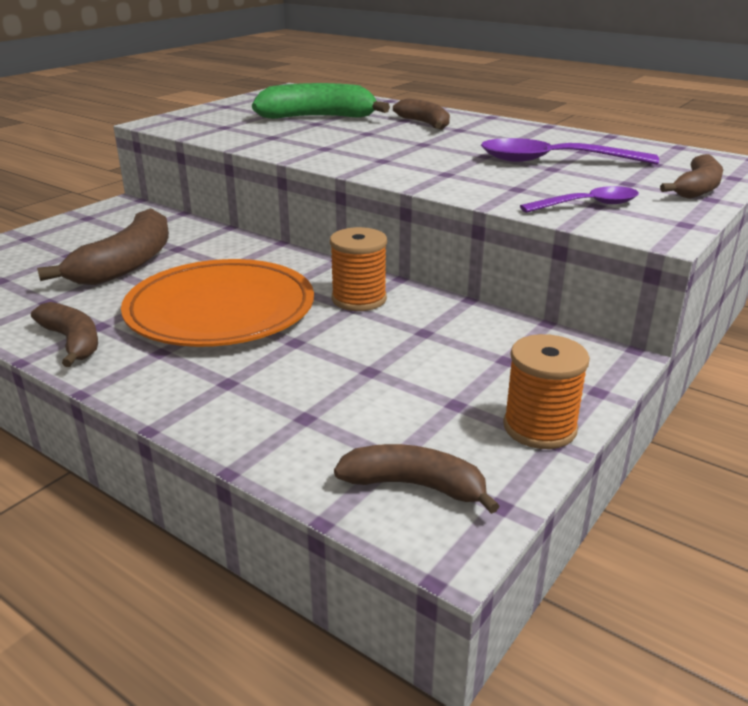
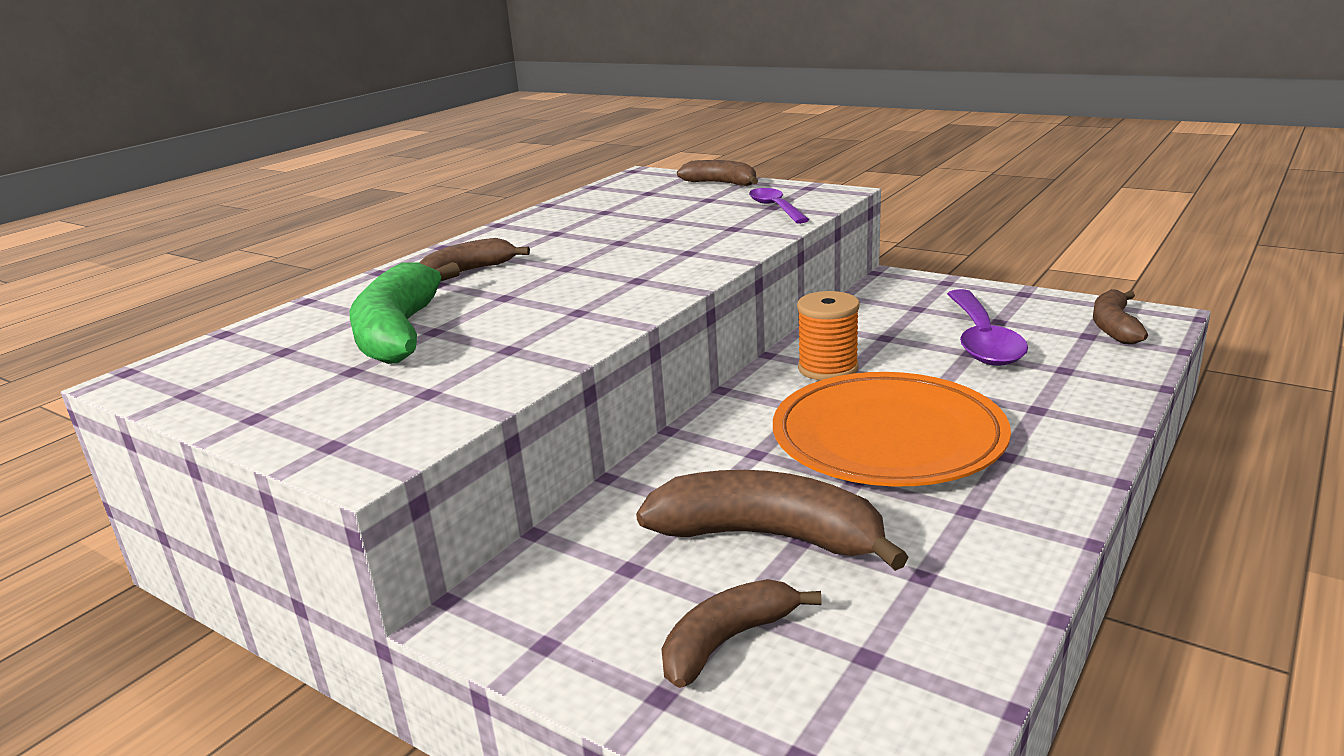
camera: 90 degrees left, 5 degrees down
(72, 342) = (1022, 518): brown banana -> brown banana (727, 641)
(539, 427) = (1009, 297): orange spool -> none
(553, 161) = (643, 219): purple spoon -> purple spoon (982, 340)

